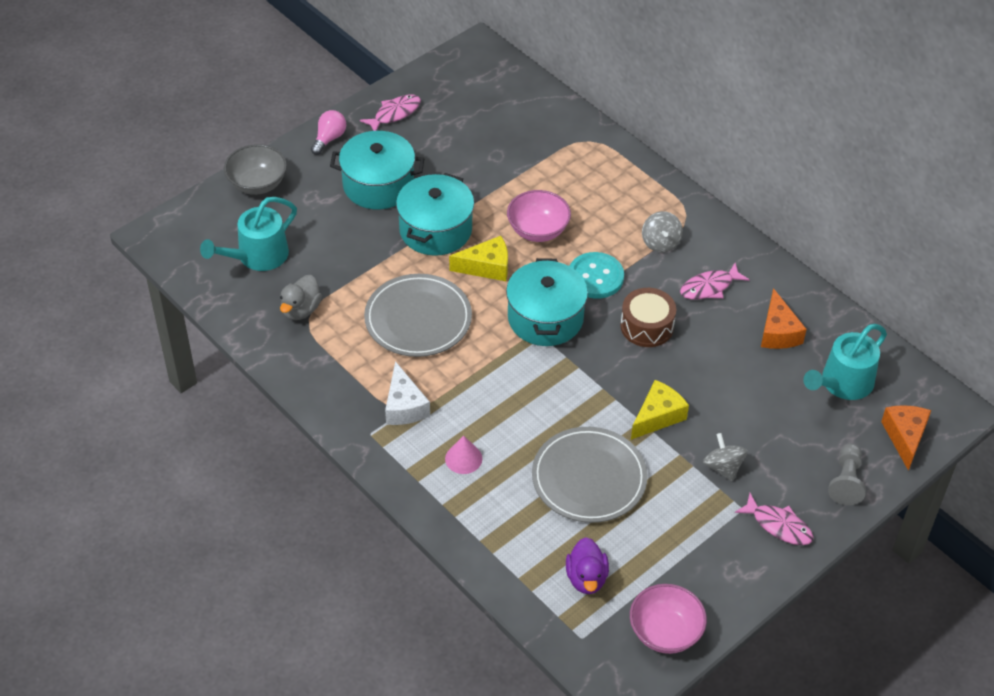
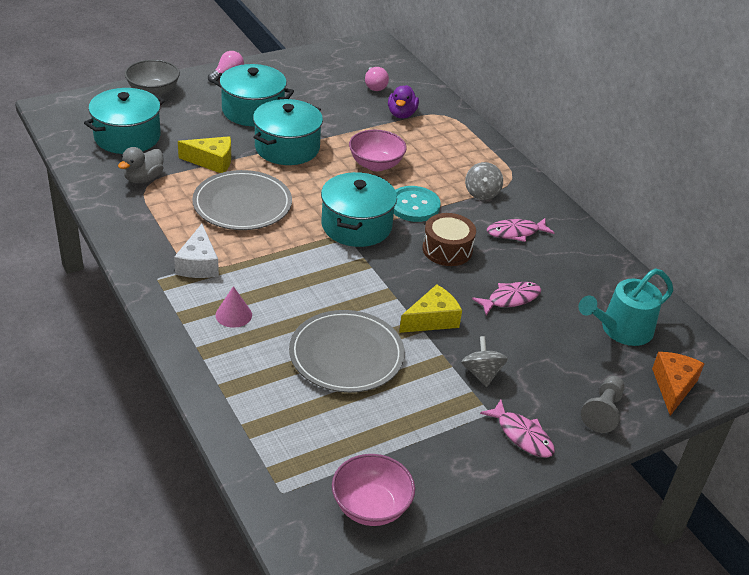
camera: 10 degrees right, 10 degrees down
(257, 256) = (127, 137): turquoise watering can -> turquoise pot
(394, 114) = (289, 70): pink fish -> pink fish (510, 299)
(487, 267) = (320, 180): yellow cheese -> yellow cheese (212, 161)
(498, 115) = (374, 86): none -> pink light bulb
(586, 578) = (309, 439): purple duck -> purple duck (401, 114)
(778, 332) = (570, 278): orange cheese -> none

